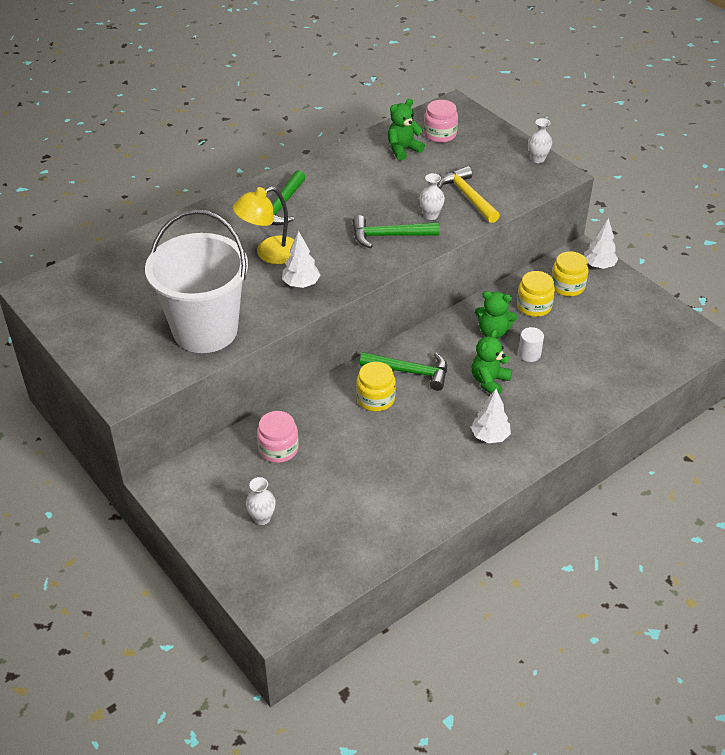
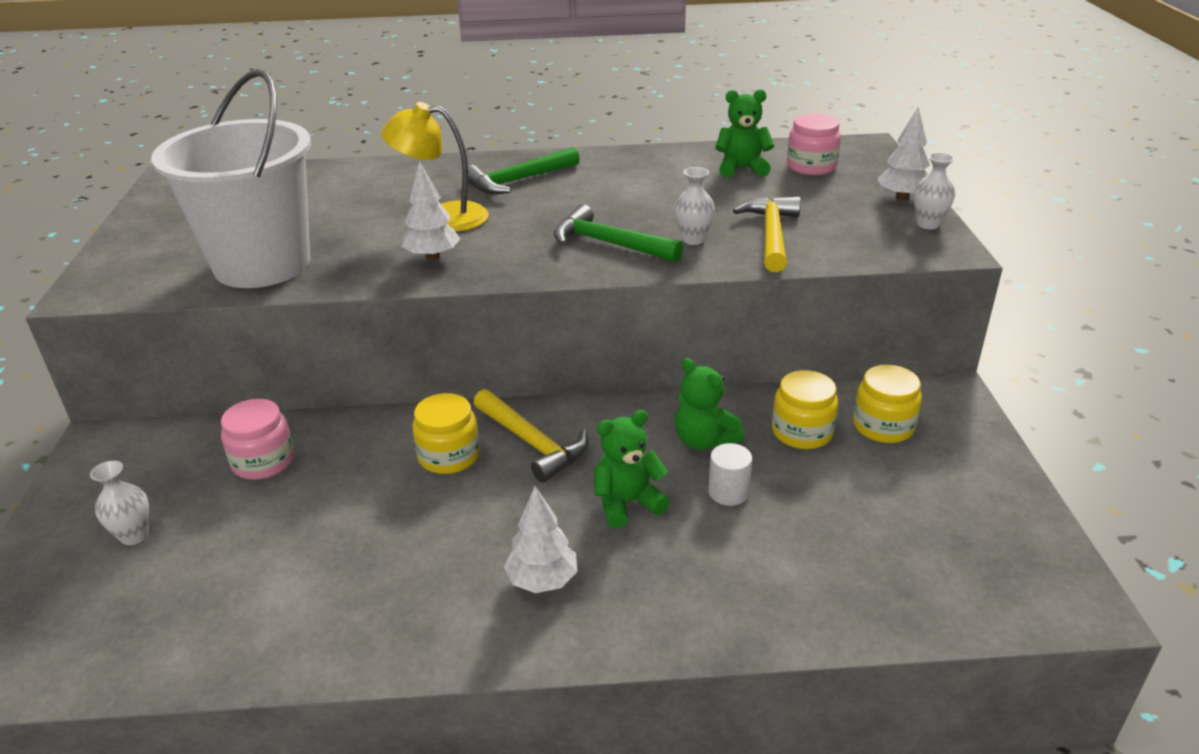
camera: 35 degrees right, 10 degrees down
(410, 372) = (532, 443): green hammer -> yellow hammer
(599, 265) = (963, 418): white tree -> white tree (902, 197)

